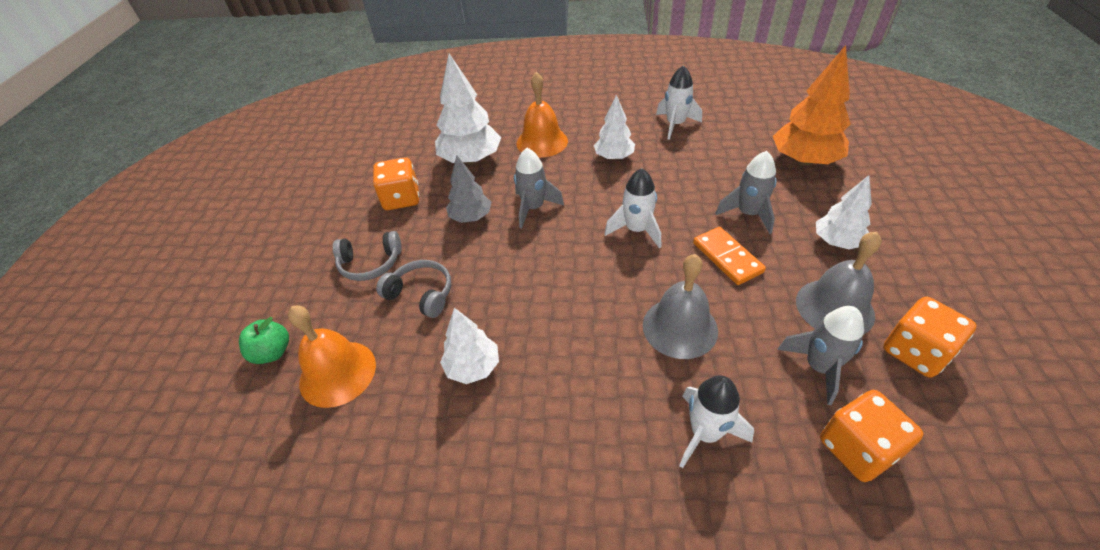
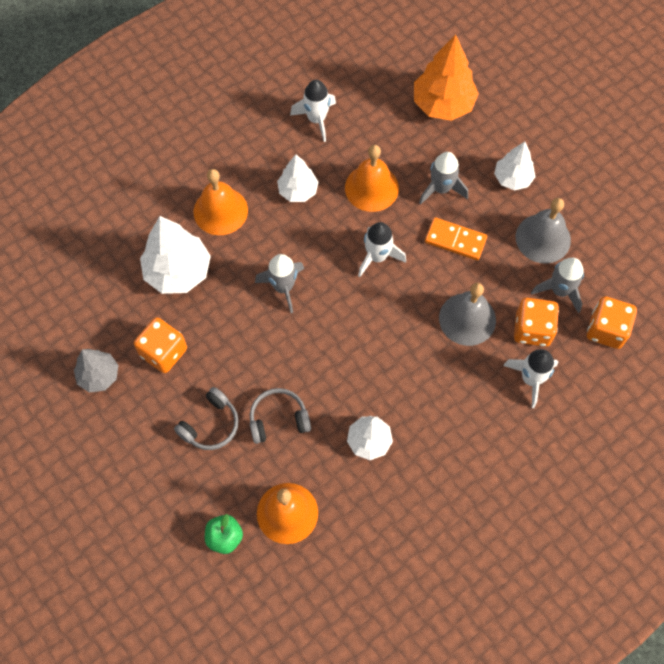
camera: 45 degrees left, 20 degrees up
(471, 217) = (243, 330): grey tree -> grey tree (99, 376)
(679, 183) = (371, 188): none -> orange bell
(915, 352) = (601, 242): orange dice -> orange dice (532, 329)

